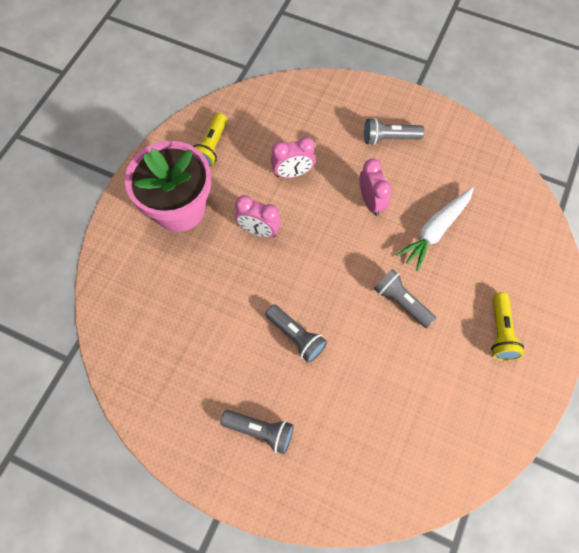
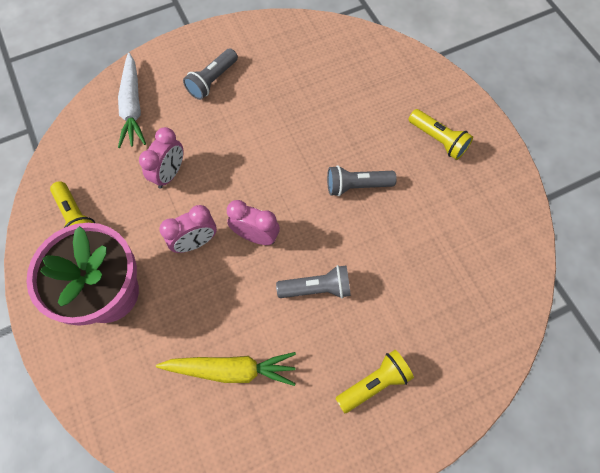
camera: 50 degrees left, 0 degrees up
(192, 326) = (231, 369): none -> yellow carrot
(260, 431) = (374, 383): grey flashlight -> yellow flashlight
(371, 201) = (253, 138): pink clock -> pink clock (255, 236)
(435, 231) = (321, 115): white carrot -> white carrot (133, 107)

